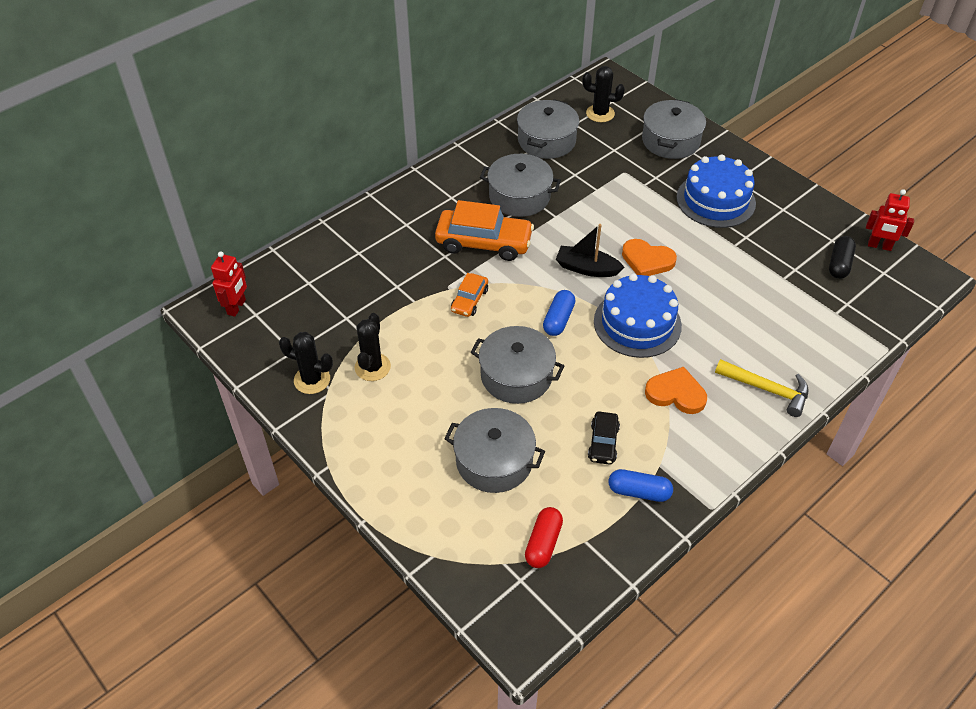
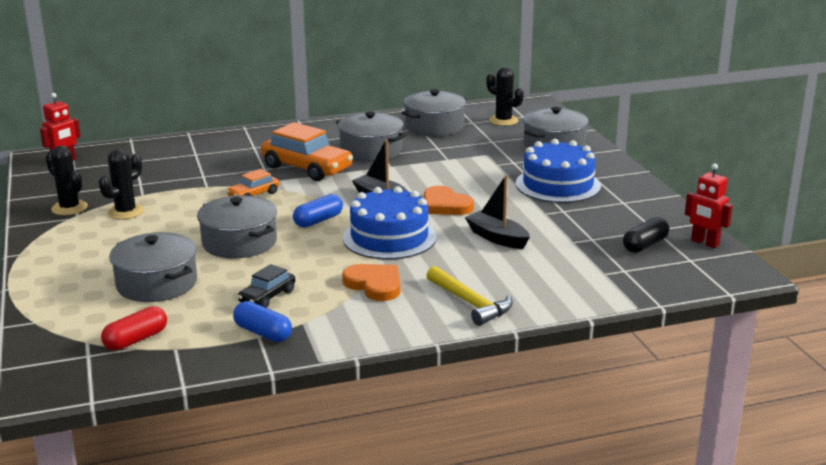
camera: 25 degrees right, 25 degrees down
(723, 293) = (497, 238): none -> black boat

